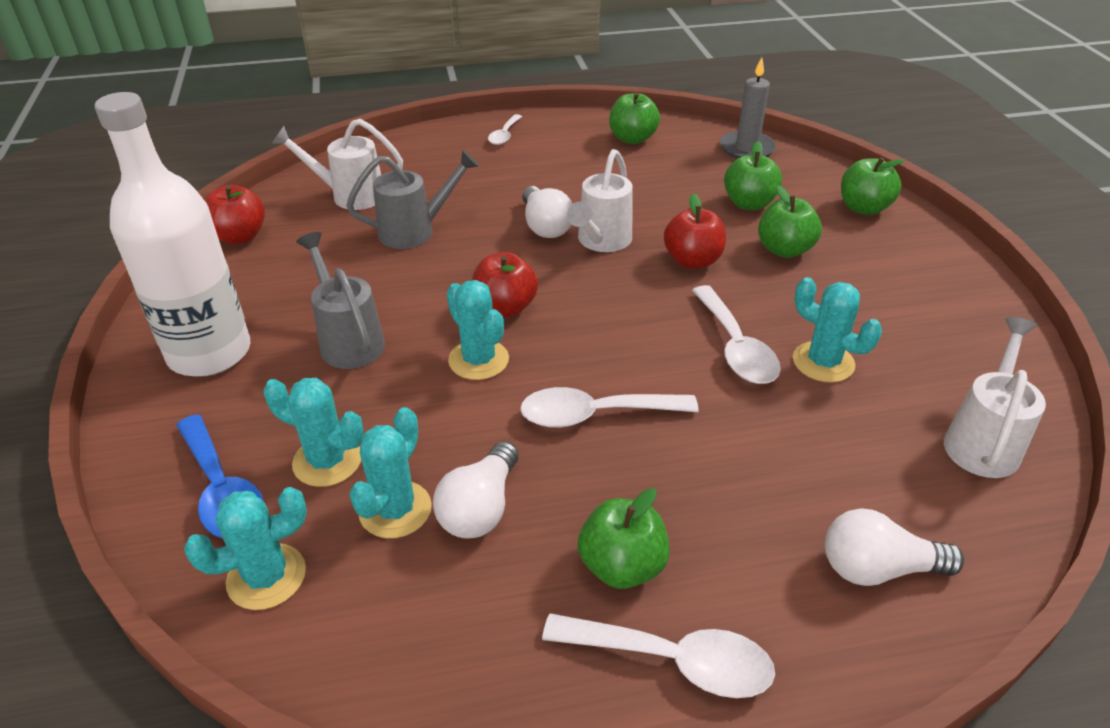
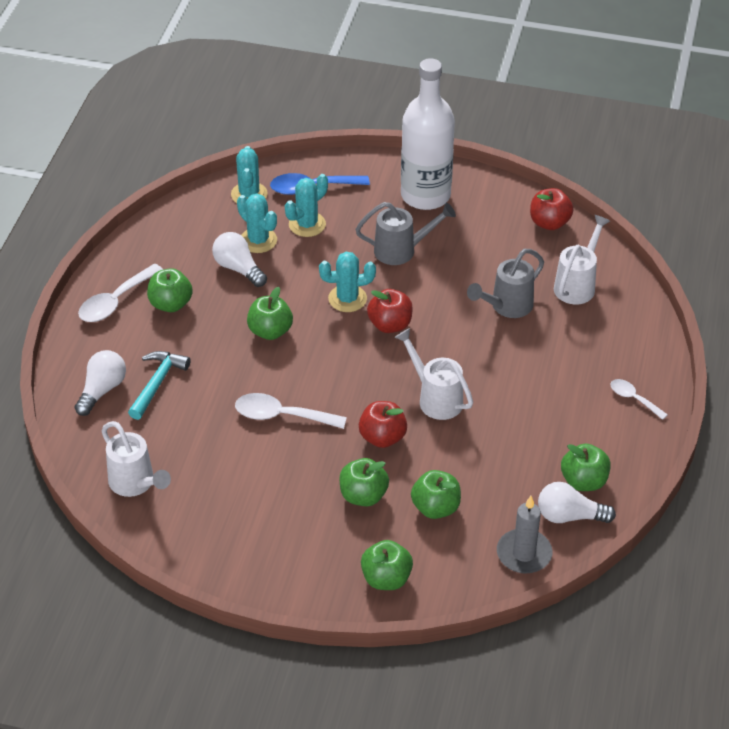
camera: 115 degrees right, 5 degrees up
(415, 231) = (507, 306): grey watering can -> grey watering can turned 45 degrees clockwise
(545, 226) = (474, 375): white light bulb -> white light bulb (569, 516)
(595, 414) = (270, 331): white spoon -> green apple
(799, 500) = (157, 383): none -> turquoise hammer
(823, 362) = (241, 450): turquoise cactus -> none

